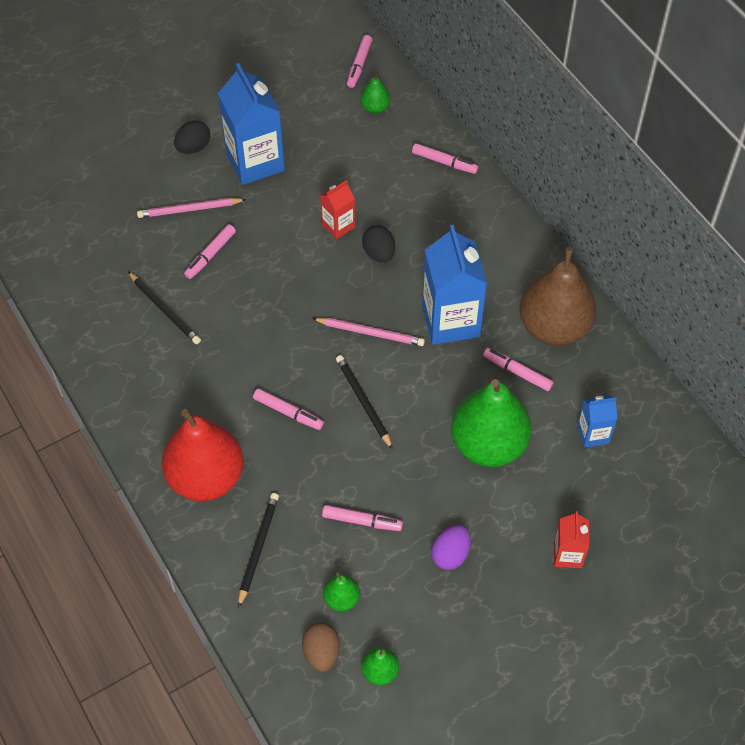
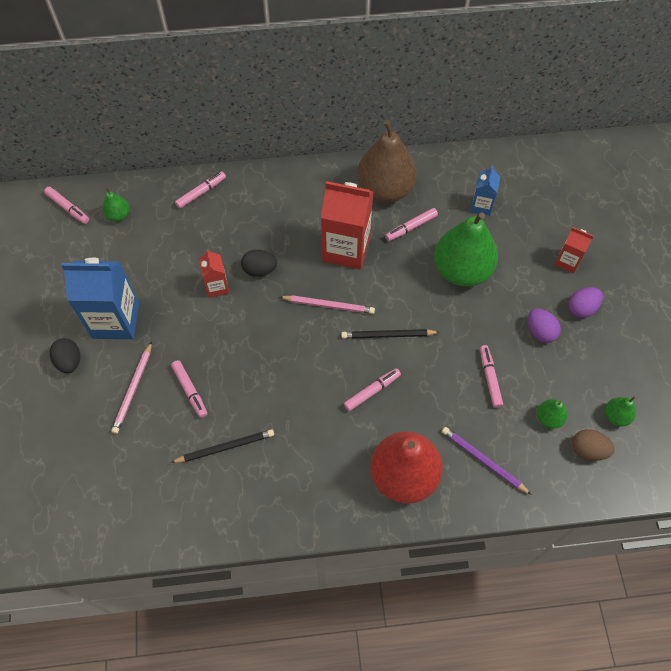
camera: 65 degrees left, 5 degrees up
(258, 548) = (483, 461): black pencil -> purple pencil
(362, 521) = (489, 378): pink marker -> pink marker turned 45 degrees counterclockwise
(370, 333) = (329, 305): pink pencil -> pink pencil turned 60 degrees clockwise
(450, 321) = (346, 249): blue carton -> red carton
(508, 590) = (581, 308): none -> purple egg

